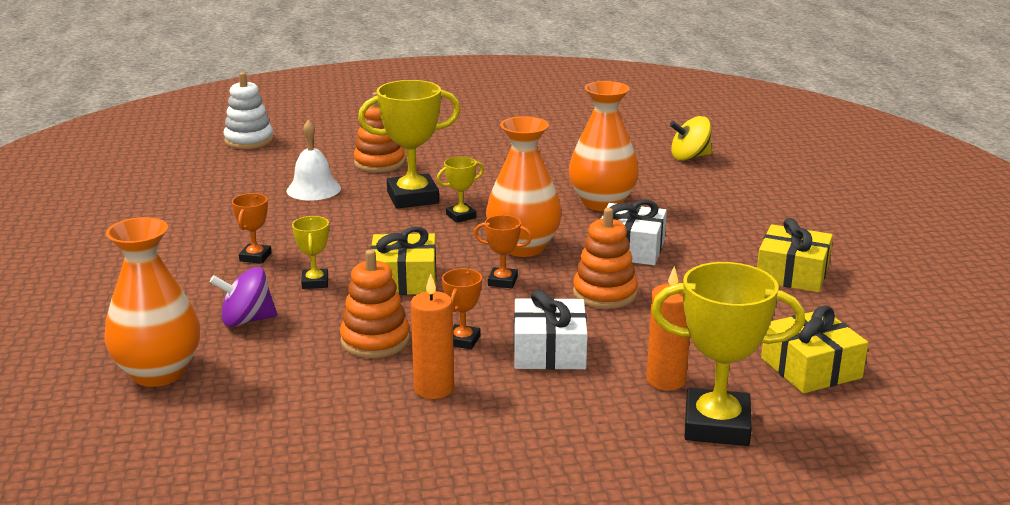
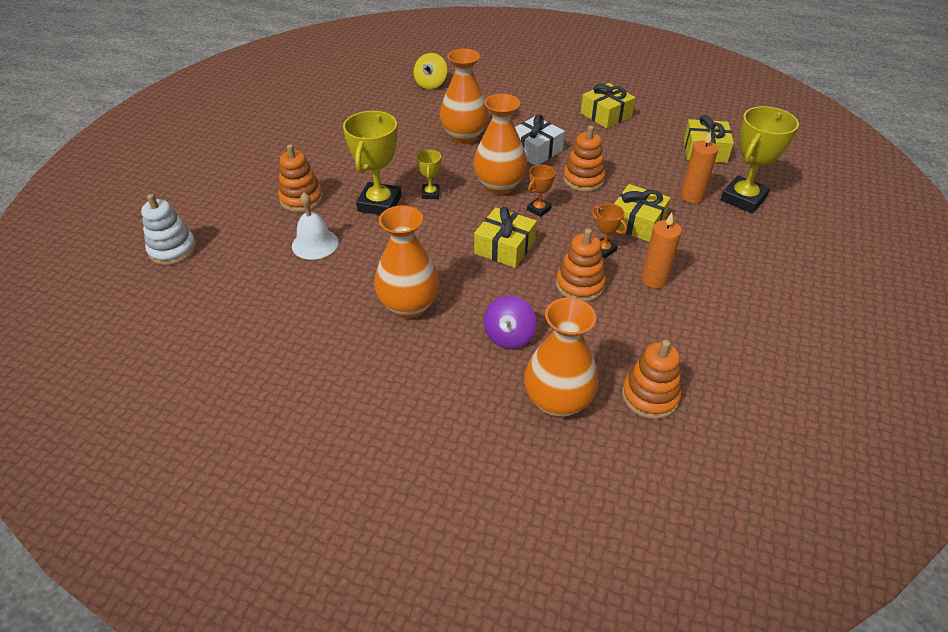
camera: 60 degrees left, 20 degrees up
(202, 430) = (650, 396): none -> orange stacking toy
(255, 257) = (409, 306): orange trophy -> orange vase
(315, 282) = (476, 287): yellow trophy -> none
(549, 351) = (636, 222): white gift -> yellow gift

